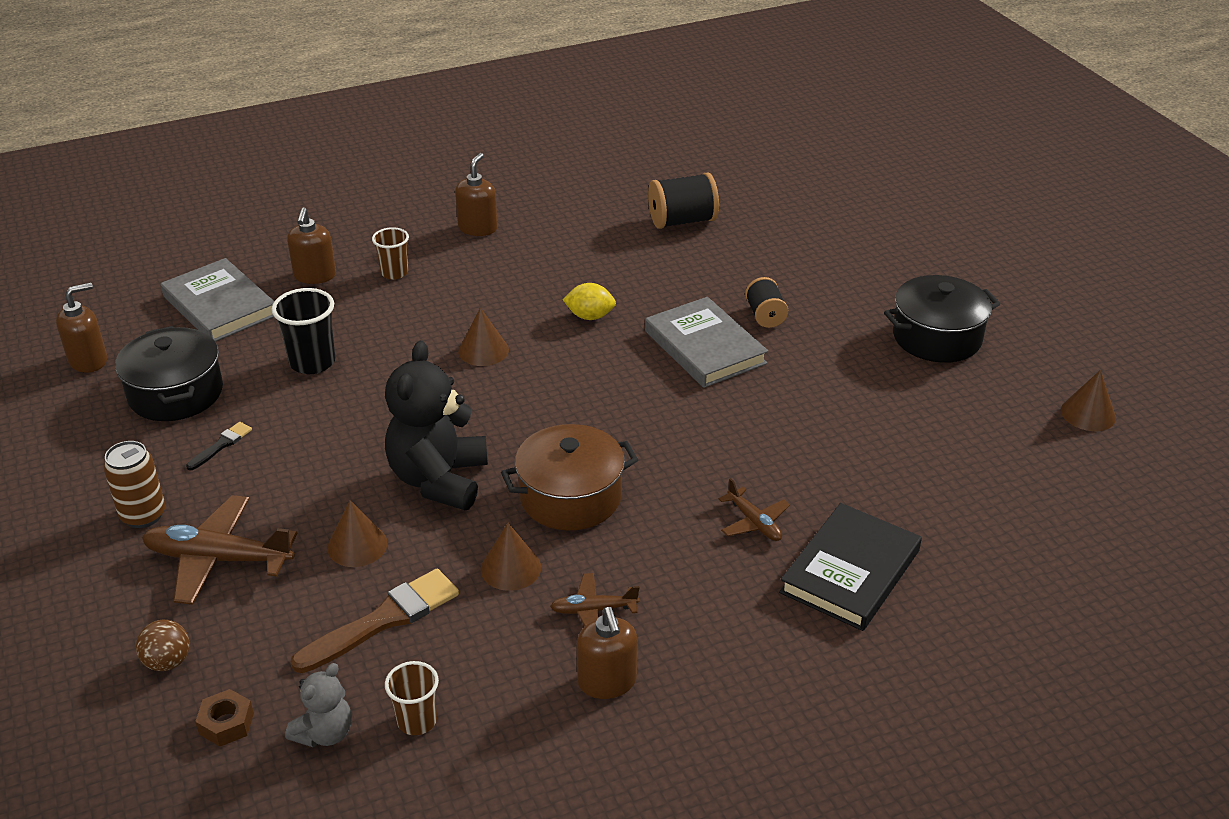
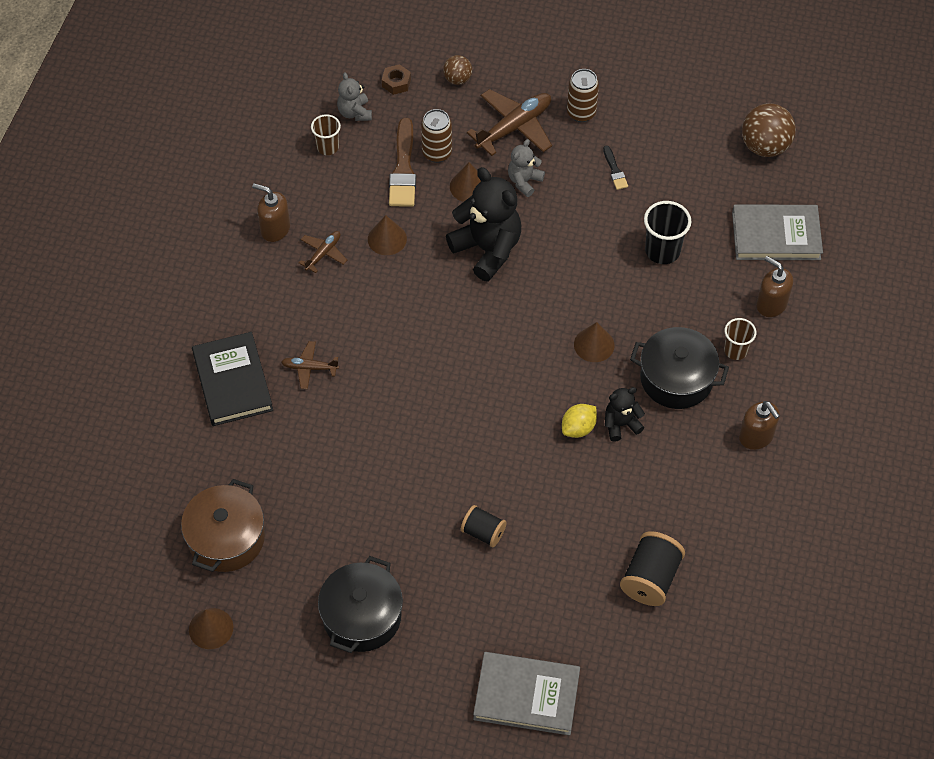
camera: 130 degrees right, 20 degrees up
(88, 361) = (765, 146): brown soap dispenser -> brown ball
(176, 393) = (689, 172): black pot -> black pot (676, 378)
(305, 504) = (524, 181): none -> grey teddy bear
(327, 604) = (437, 153): none -> brown can
(555, 296) = (621, 424): none -> black teddy bear
(570, 497) = (414, 299): brown pot -> brown pot (226, 538)
(705, 347) = (483, 468): grey book -> grey book (526, 696)

